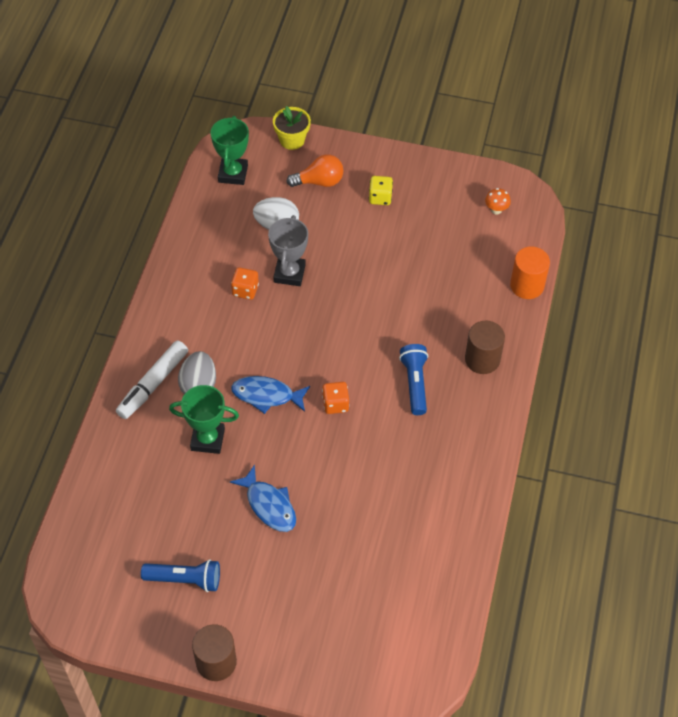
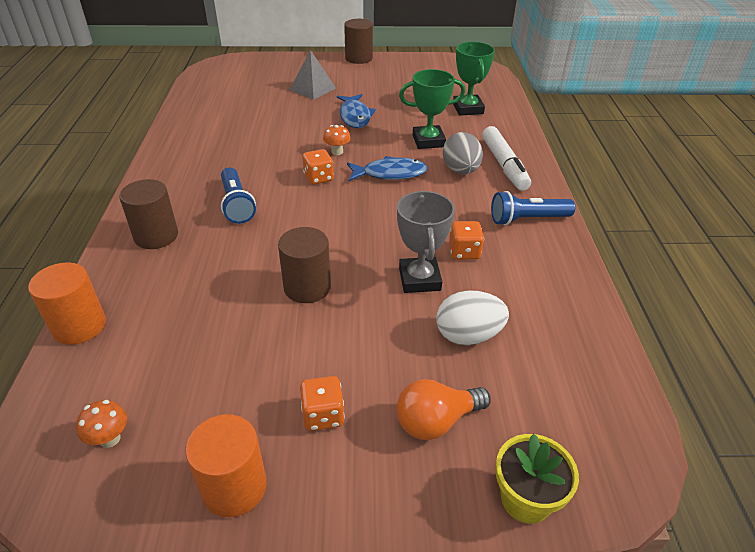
camera: 165 degrees right, 15 degrees down
(153, 384) = (504, 165): white marker -> white marker turned 150 degrees clockwise
(185, 580) = (399, 81): blue flashlight -> blue flashlight (527, 219)
(233, 174) = (583, 402): green trophy -> green trophy (468, 109)
(269, 505) = (355, 116): blue fish -> blue fish turned 135 degrees counterclockwise
(302, 584) = (313, 89): none -> grey pyramid
(307, 441) = (337, 152): none -> orange mushroom
(371, 284) = (307, 287): none -> brown cylinder
(380, 197) = (323, 415): yellow dice -> orange dice
(431, 174) = (234, 487): none -> orange cylinder

